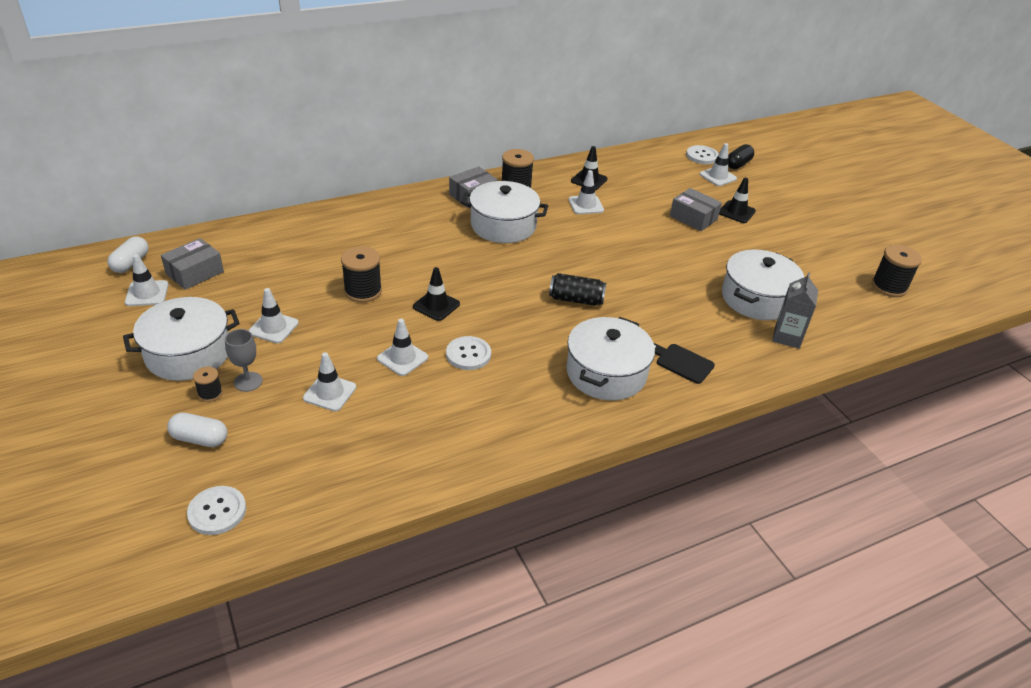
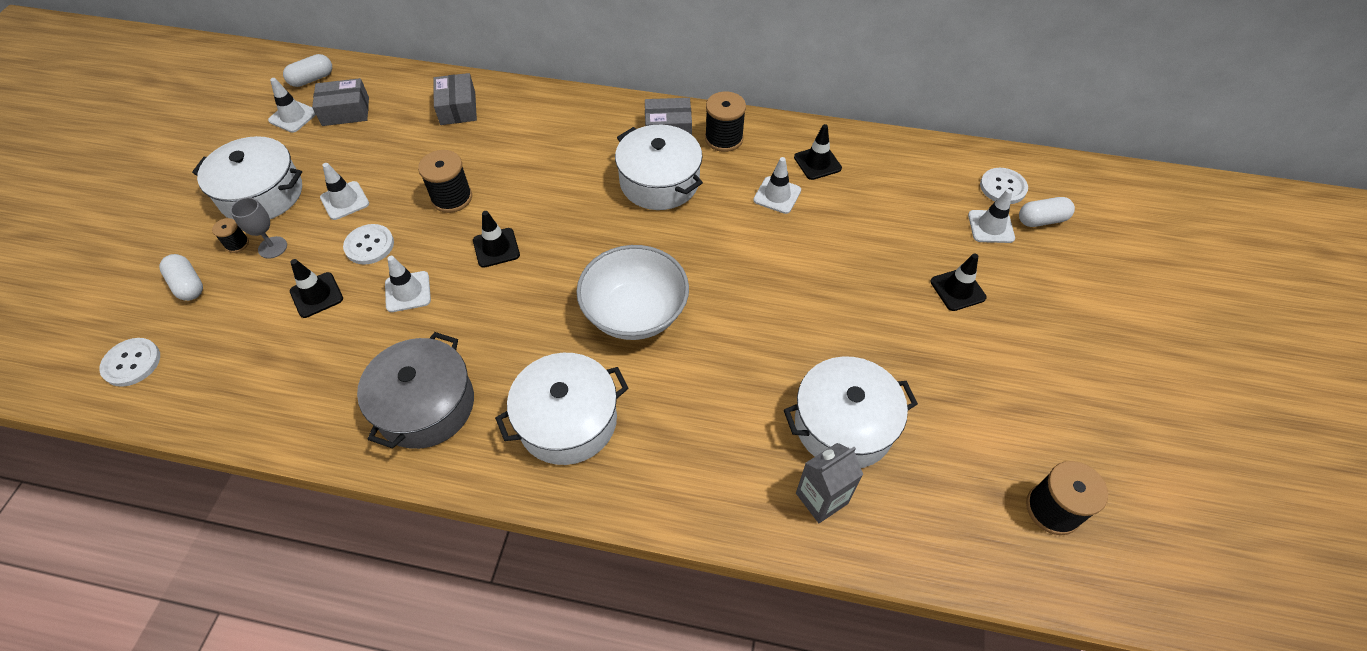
camera: 40 degrees right, 15 degrees up
(330, 393) = (316, 295): white traffic cone -> black traffic cone
(468, 354) = (465, 320): white button -> white button (369, 245)
(502, 413) = (425, 405): none -> grey pot
(576, 299) = (635, 313): black can -> white bowl
(682, 362) = (660, 457): black cutting board -> none
(693, 218) = (889, 271): grey box -> grey box (458, 108)
(738, 164) = (1041, 220): black capsule -> white capsule

